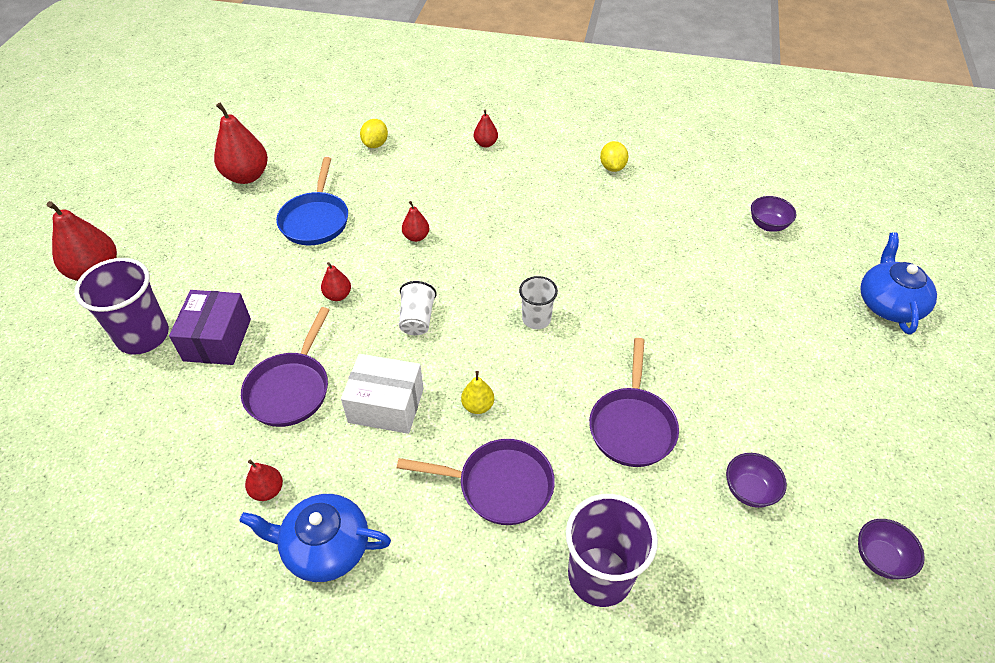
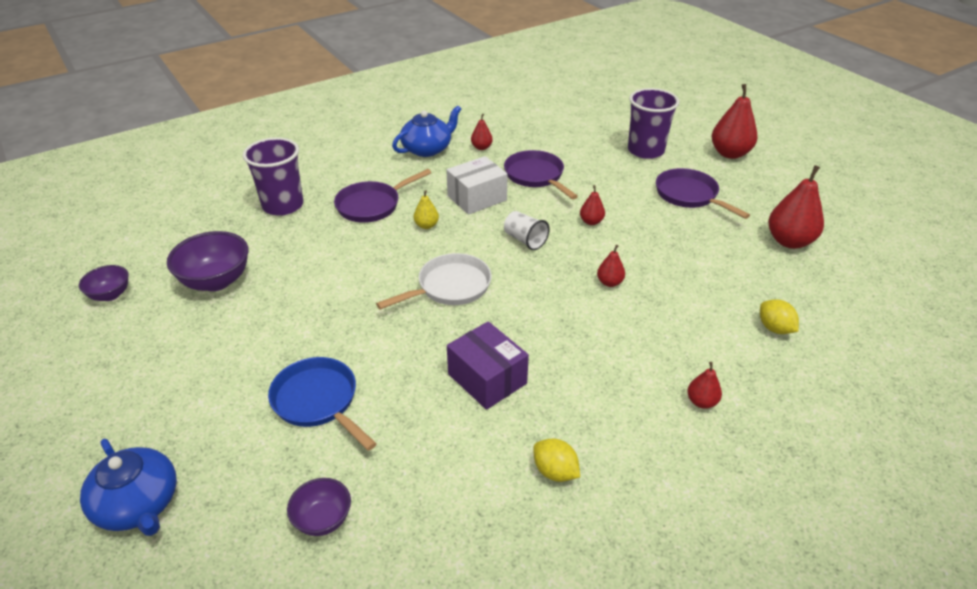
camera: 135 degrees right, 10 degrees down
(217, 340) = (609, 169): purple box -> purple box (487, 379)
(315, 220) = (689, 248): blue pan -> blue pan (318, 401)
(536, 319) = (450, 287): white cup -> white pan
(632, 426) = (320, 269): purple pan -> purple pan (689, 195)
(749, 490) = (216, 281): purple bowl -> purple bowl, size x1.71

